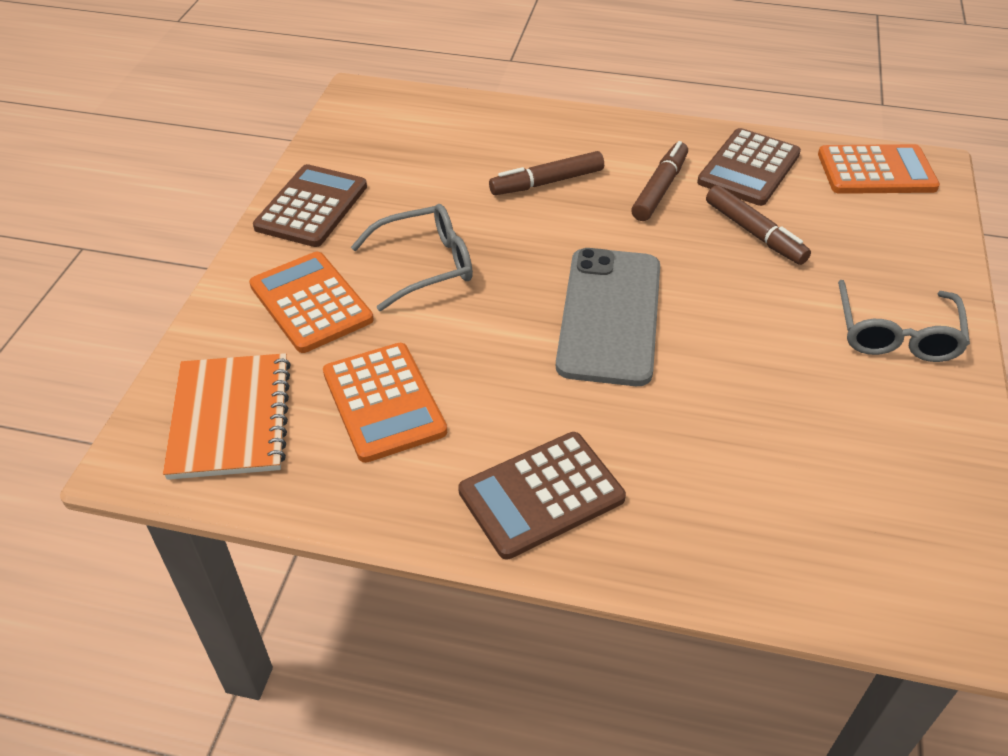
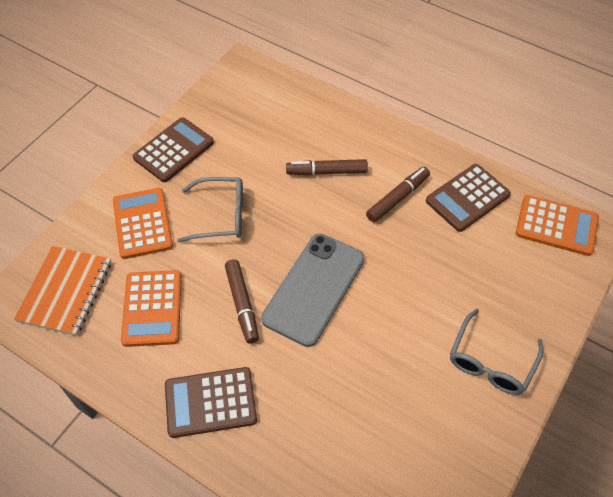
camera: 20 degrees right, 10 degrees up
(754, 233) = (441, 253): brown marker -> brown marker (242, 304)

